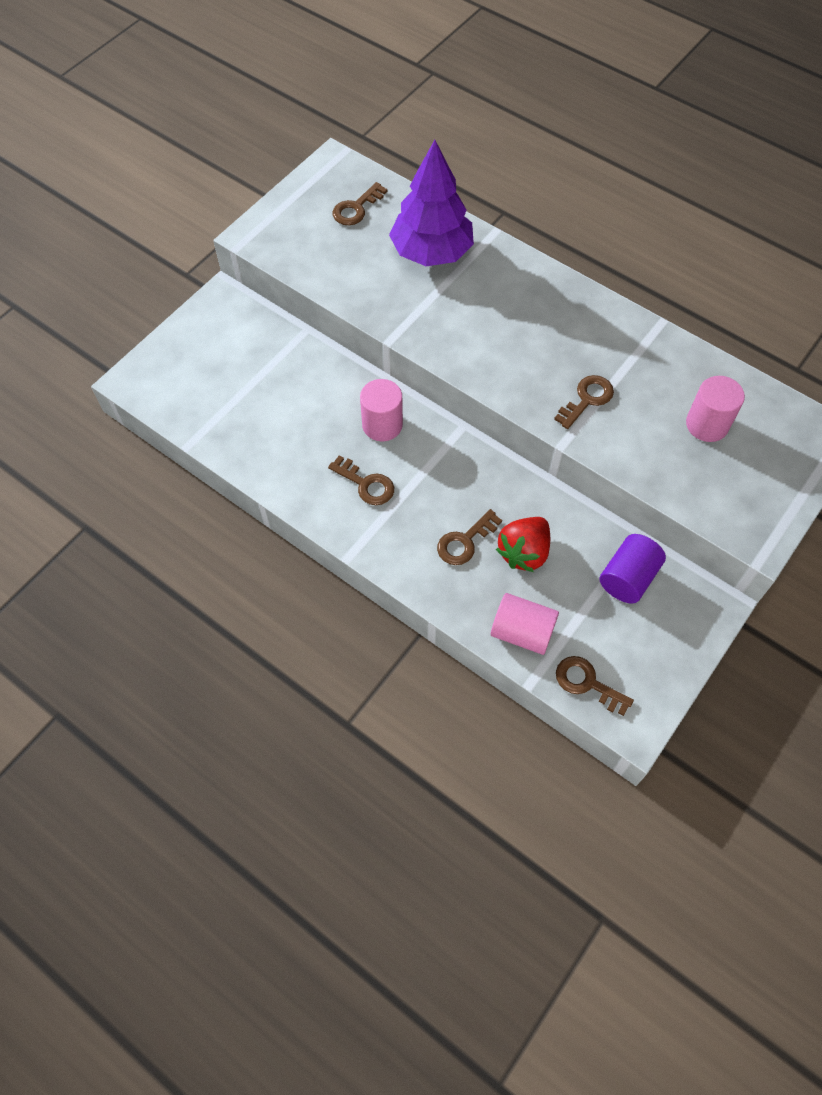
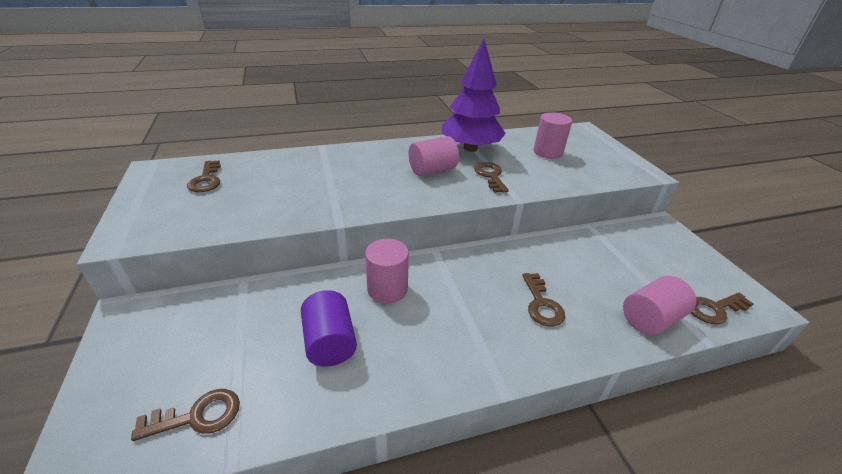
camera: 55 degrees left, 25 degrees down
(366, 484) = (435, 332): brown key -> brown key (197, 416)
(431, 252) = (297, 171): purple tree -> purple tree (470, 148)
(524, 552) = (572, 279): red strawberry -> none
(545, 347) = (432, 170): none -> pink cylinder
(628, 578) = (623, 245): purple cylinder -> purple cylinder (330, 342)

